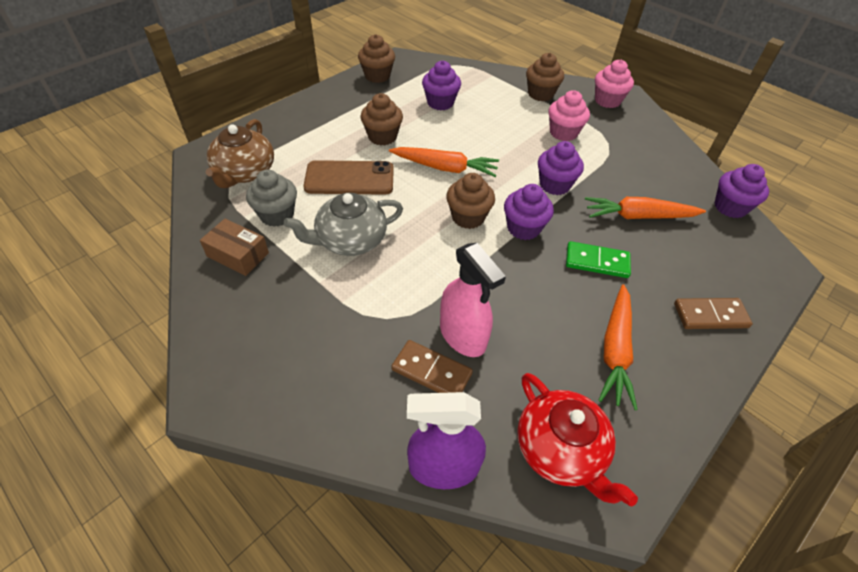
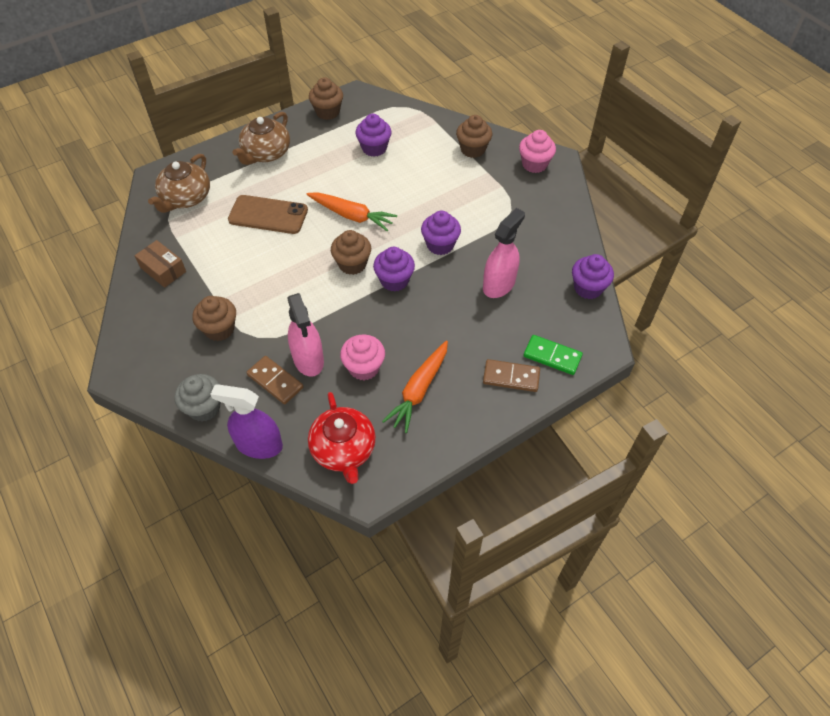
camera: 15 degrees right, 5 degrees up
(277, 215) = (201, 240): grey cupcake -> grey cupcake (204, 408)
(324, 119) = (266, 153): none -> brown teapot
(350, 240) = (251, 270): grey teapot -> none
(382, 137) = (309, 178): brown cupcake -> brown cupcake (219, 329)
(563, 133) = (474, 194): pink cupcake -> pink cupcake (364, 367)
(597, 262) = (441, 319): green domino -> green domino (552, 356)
(638, 216) = (499, 284): orange carrot -> pink spray bottle

